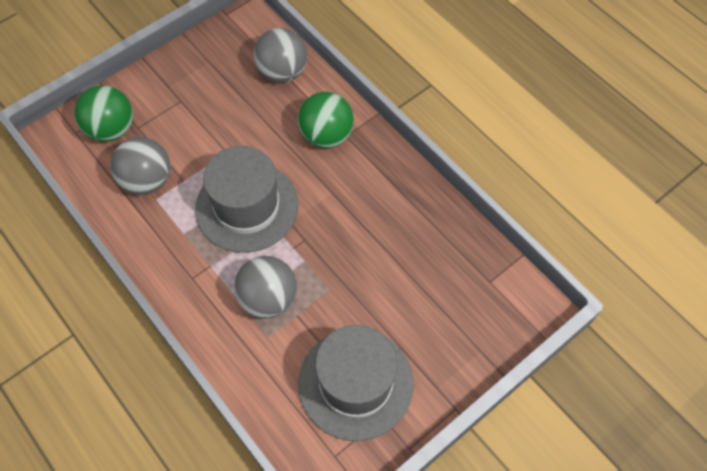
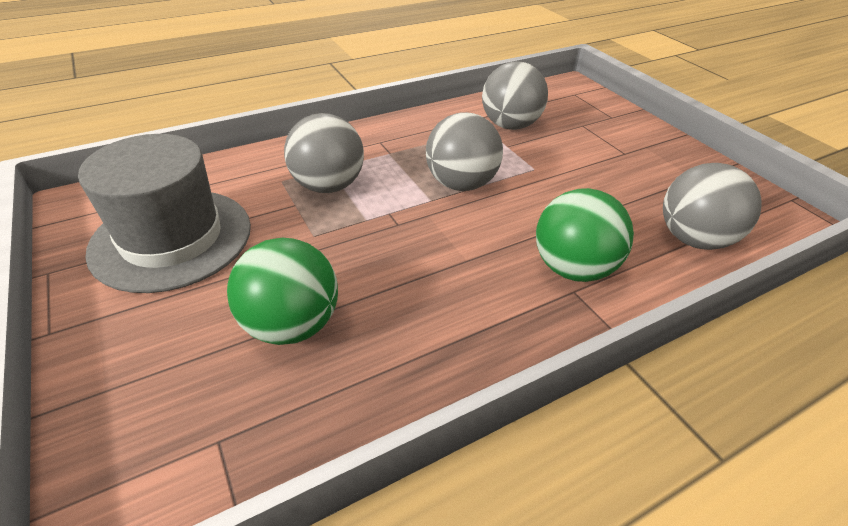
camera: 100 degrees right, 20 degrees down
(111, 129) = (579, 111): green ball -> green ball (291, 325)
(247, 206) = (461, 184): grey hat -> grey ball

